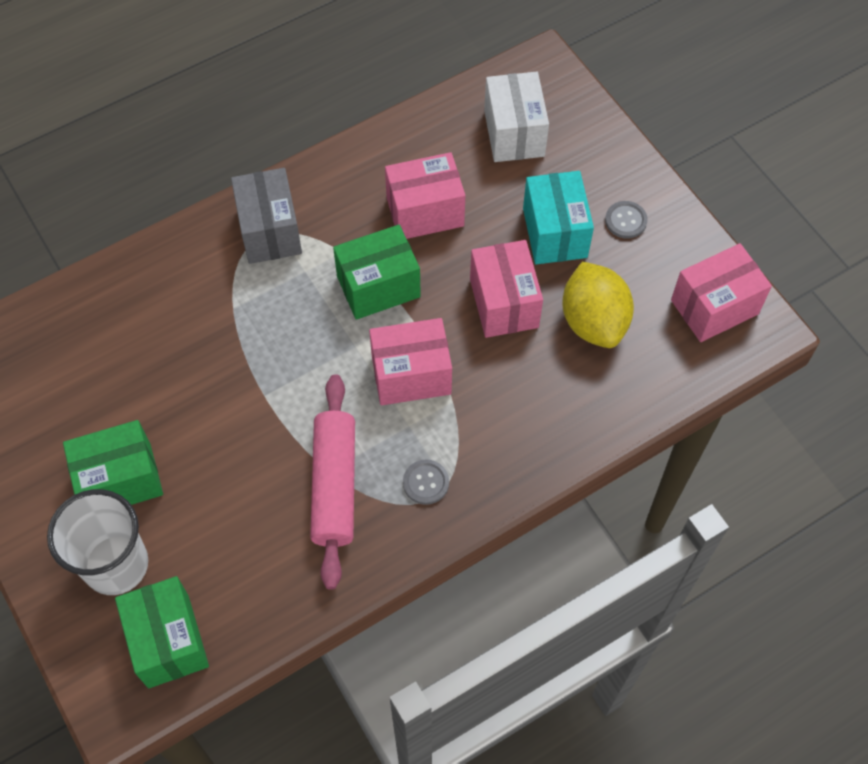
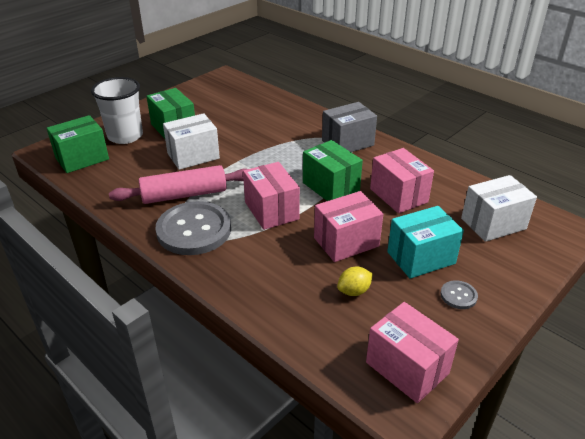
camera: 75 degrees right, 25 degrees down
(226, 459) = (193, 156): none -> white box
(426, 482) = (194, 230): grey button -> grey button, size x2.35
(593, 321) = (354, 291): yellow lemon -> yellow lemon, size x0.51

